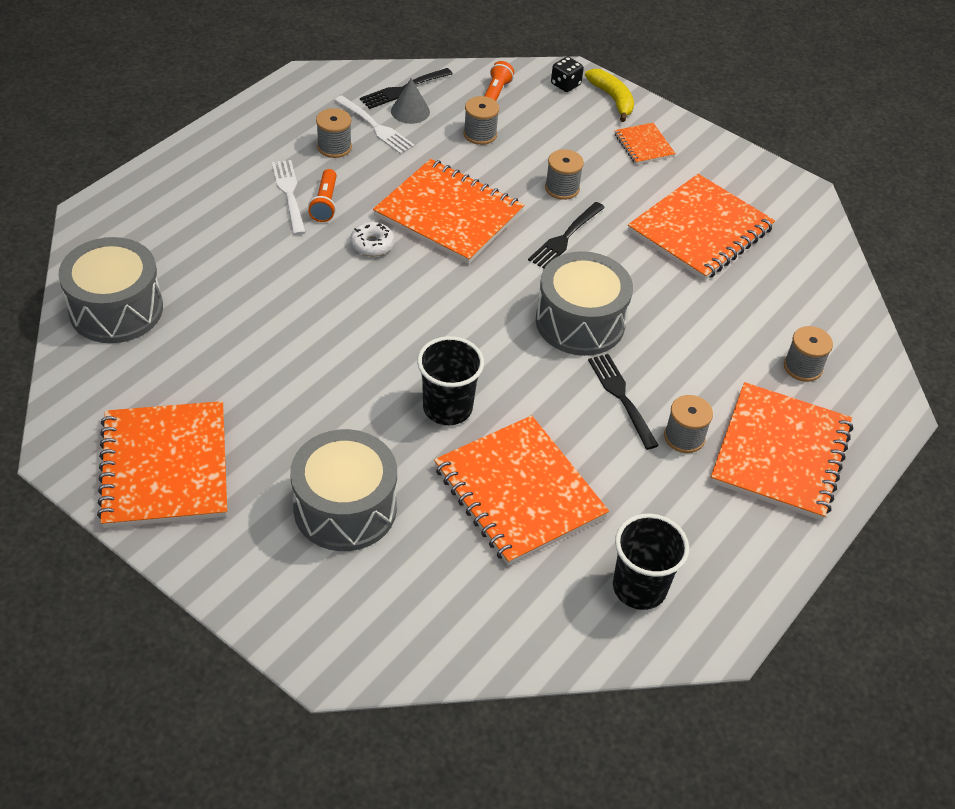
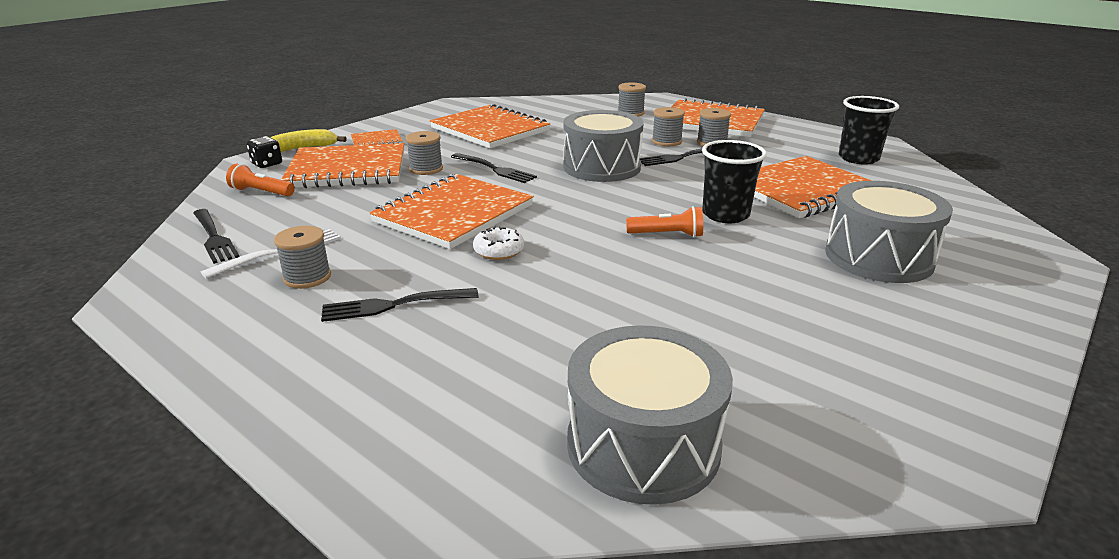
camera: 85 degrees left, 20 degrees down
(165, 467) = (913, 368): orange notebook -> orange notebook (347, 169)
(289, 194) = (395, 305): white fork -> black fork
(325, 203) = (419, 280): orange flashlight -> orange flashlight (667, 235)
(410, 111) = (261, 233): grey cone -> none
(480, 134) = (326, 199): grey spool -> grey spool (666, 141)

